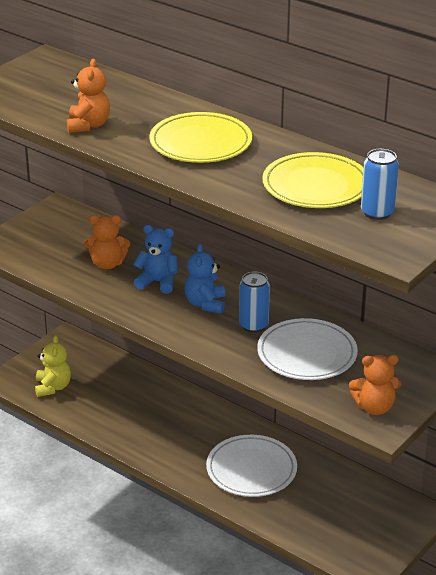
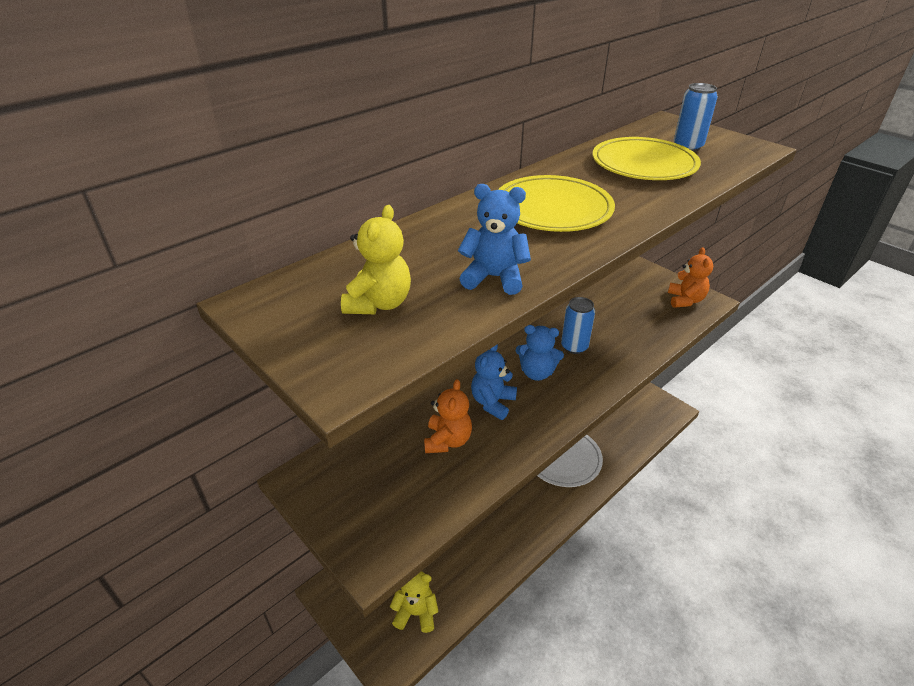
camera: 80 degrees left, 5 degrees up
(51, 92) = (379, 304): none -> yellow teddy bear
(88, 125) = (494, 278): orange teddy bear -> blue teddy bear
(307, 354) = (617, 323): white plate -> none

